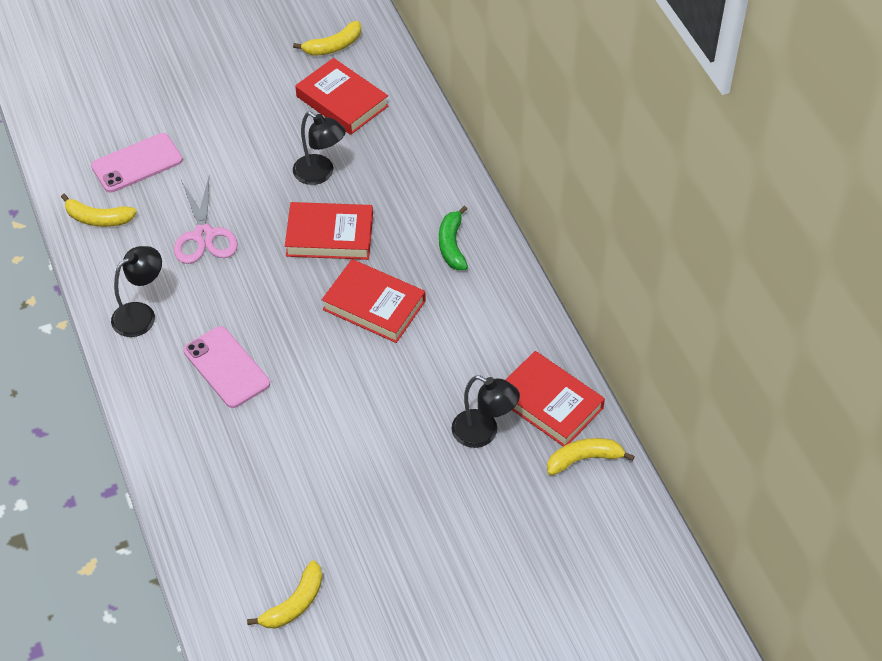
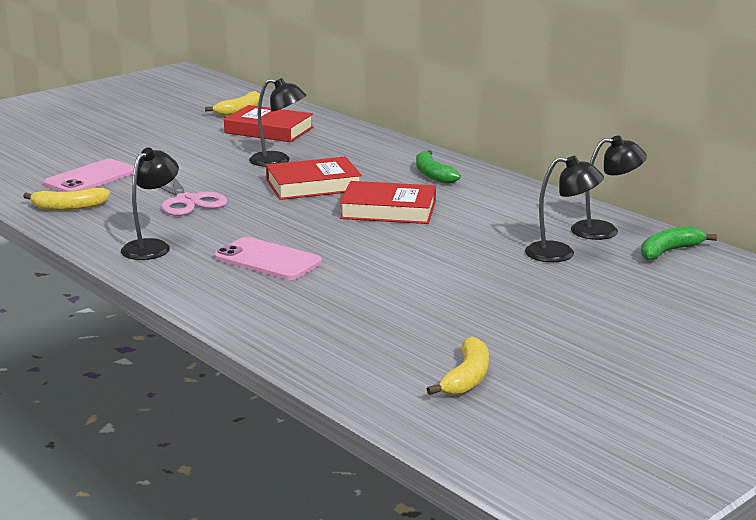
camera: 20 degrees left, 30 degrees down
(549, 403) = (604, 230): red book -> black lamp
(584, 459) = (669, 251): yellow banana -> green banana

